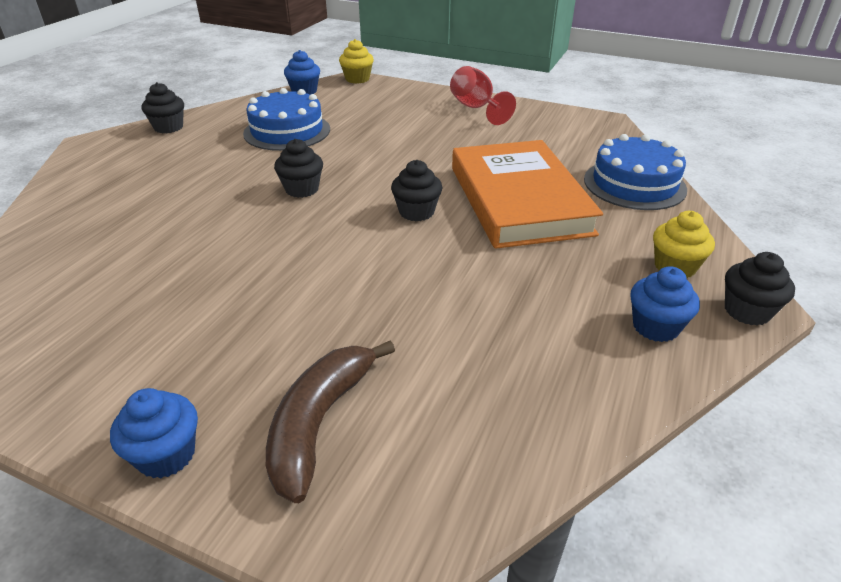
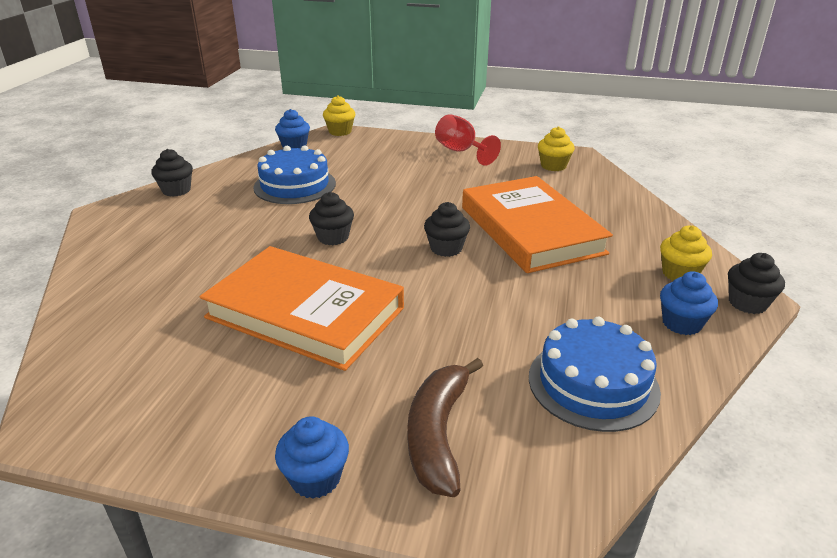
camera: 10 degrees left, 5 degrees down
(237, 268) = (305, 313): none -> orange book
(572, 131) = (553, 166): none -> yellow cupcake
(634, 184) = (622, 208): blue cake -> blue cake (593, 383)

